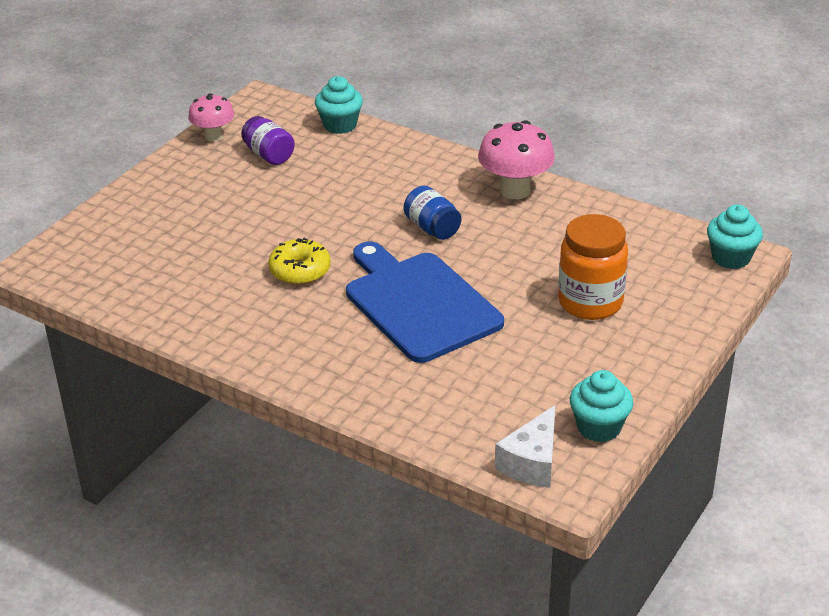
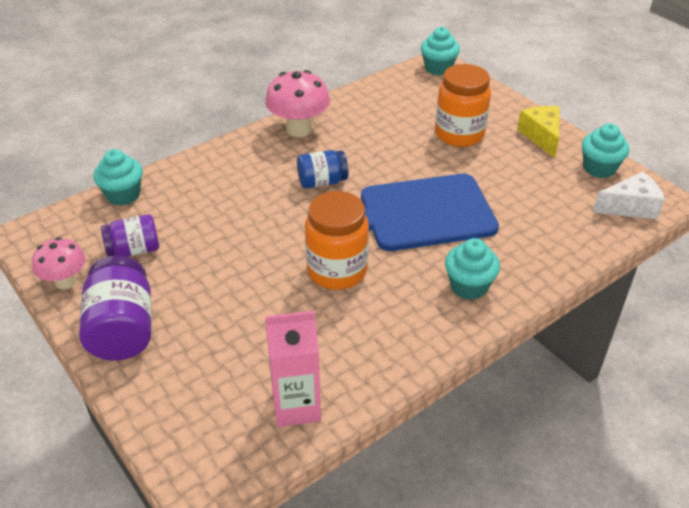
camera: 70 degrees left, 5 degrees up
(124, 290) = (296, 406): none -> pink carton
(172, 181) = (122, 329): none -> purple jar
(300, 271) = (337, 271): yellow donut -> orange jar
(320, 357) = (469, 286): none -> turquoise cupcake
(532, 462) = (630, 207): white cheese -> white cheese turned 60 degrees counterclockwise
(636, 369) = (541, 136): none -> yellow cheese

